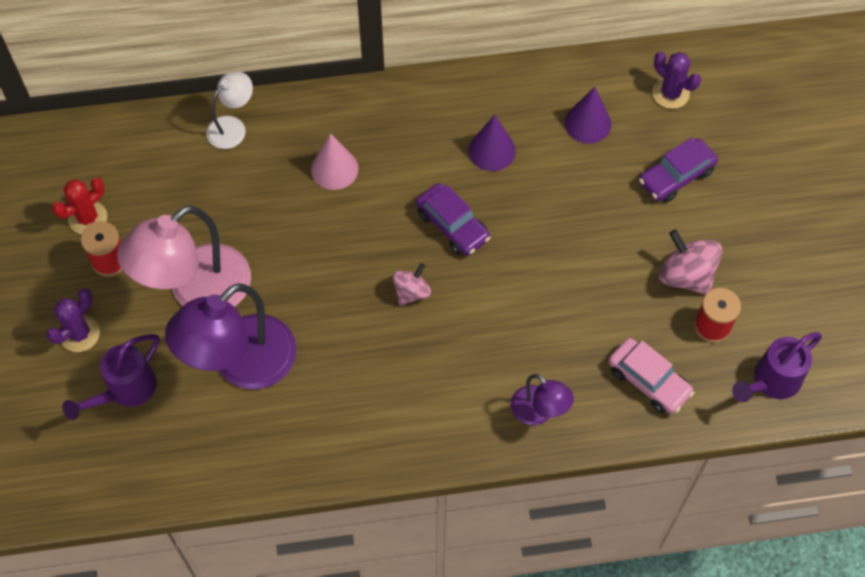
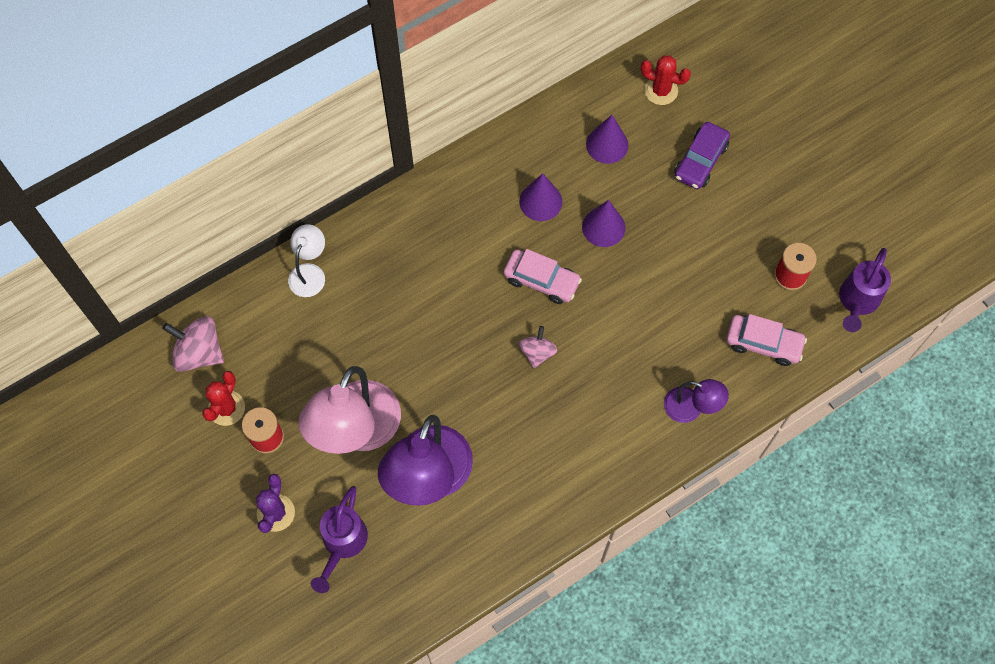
camera: 25 degrees left, 5 degrees up
(334, 169) = (417, 273): pink cone -> none
(452, 225) = (541, 280): purple car -> pink car
(542, 200) = (603, 227): none -> purple cone
(670, 93) = (661, 90): purple cactus -> red cactus
(686, 275) = (749, 242): pink spinning top -> pink spinning top (199, 352)

